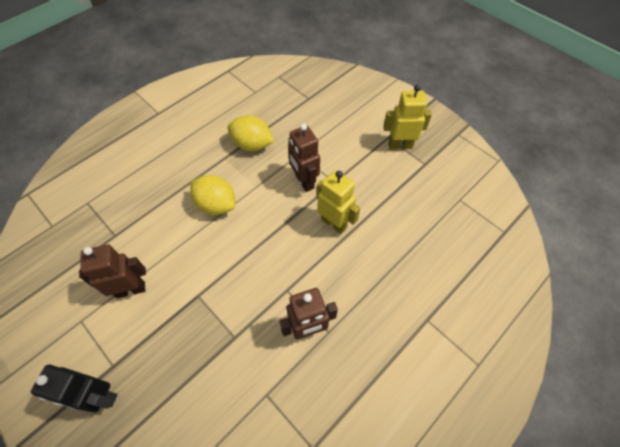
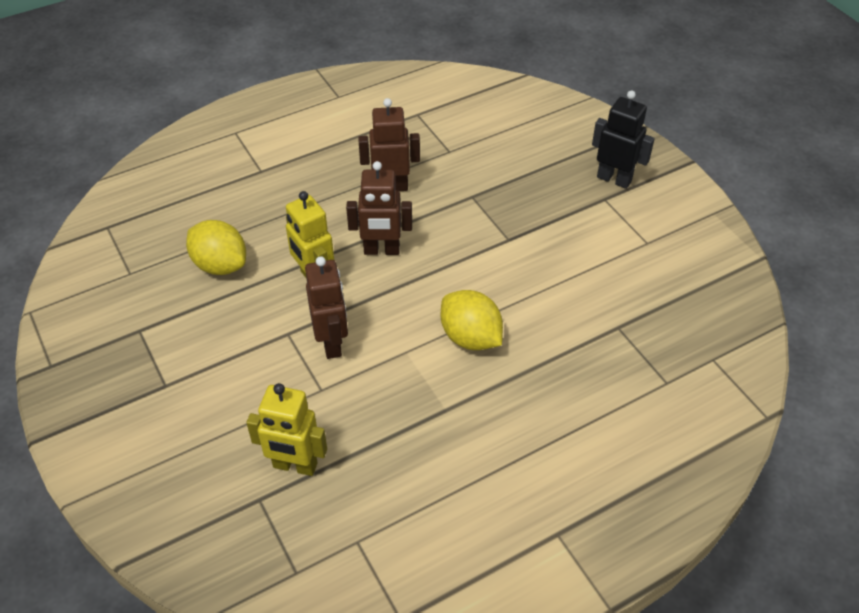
camera: 165 degrees left, 10 degrees down
(131, 289) = (590, 261): brown robot -> brown robot (381, 250)
(252, 145) = (394, 422): yellow lemon -> yellow lemon (220, 265)
(400, 145) = (155, 367): yellow robot -> yellow robot (295, 466)

